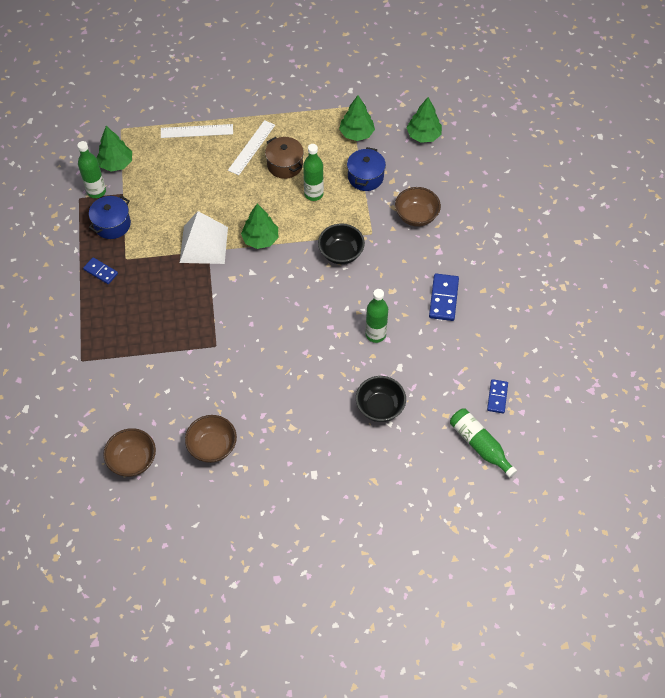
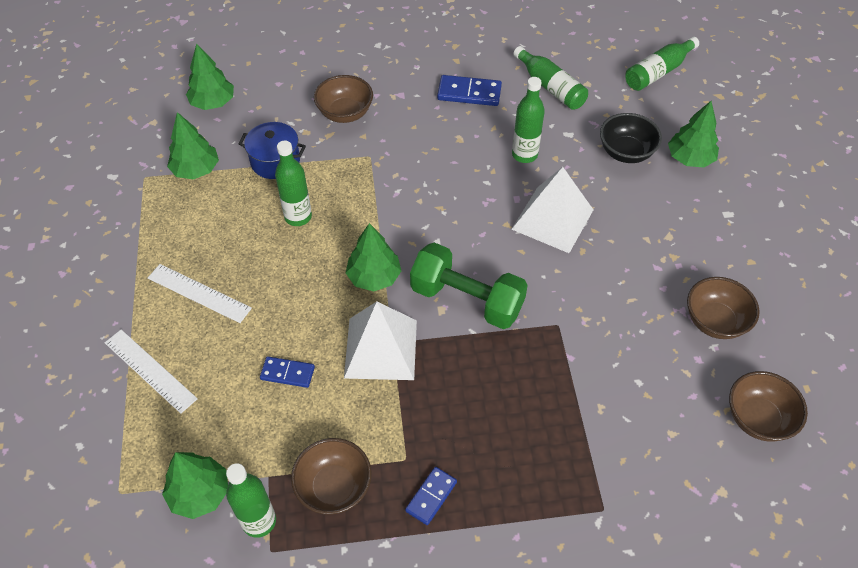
camera: 90 degrees left, 5 degrees down
(112, 224) = (334, 487): blue pot -> brown bowl
(196, 131) = (150, 370): white ruler -> white ruler turned 45 degrees counterclockwise
(239, 292) = (467, 299): none -> green dumbbell
(285, 165) = (240, 251): brown pot -> none
(309, 349) = (552, 219): none -> white pyramid
(341, 253) = (401, 187): black bowl -> none
(374, 455) = (690, 158): none -> green tree
(454, 358) = (550, 87): none -> green bottle
(497, 397) = (596, 56): blue domino -> blue domino (287, 373)

